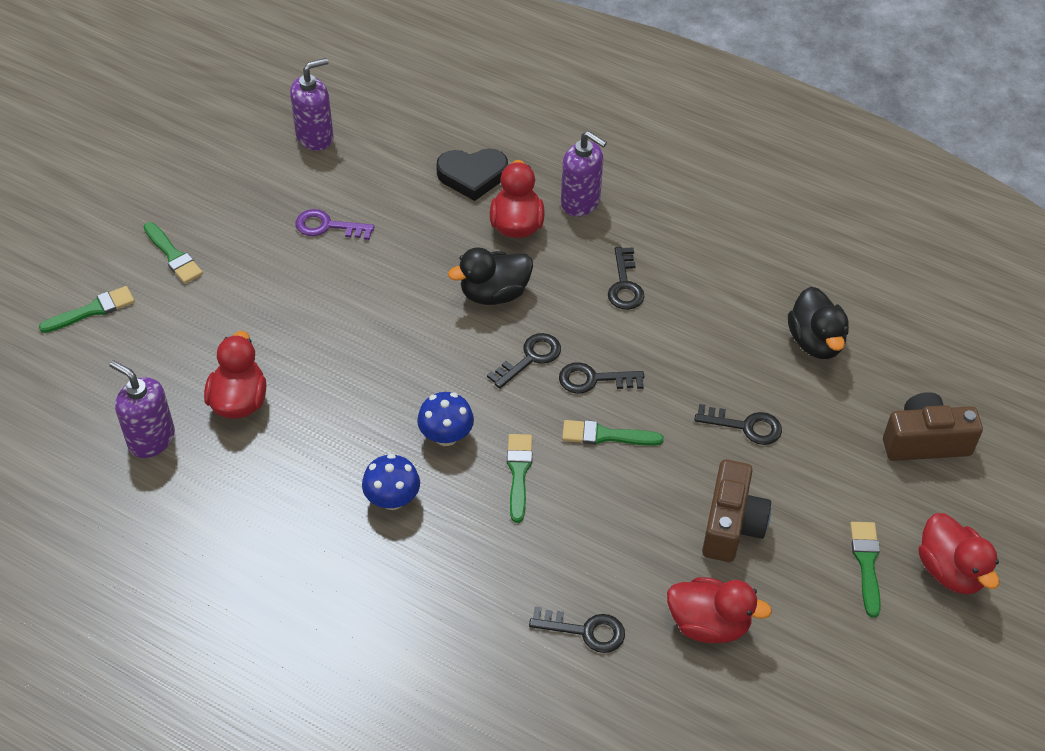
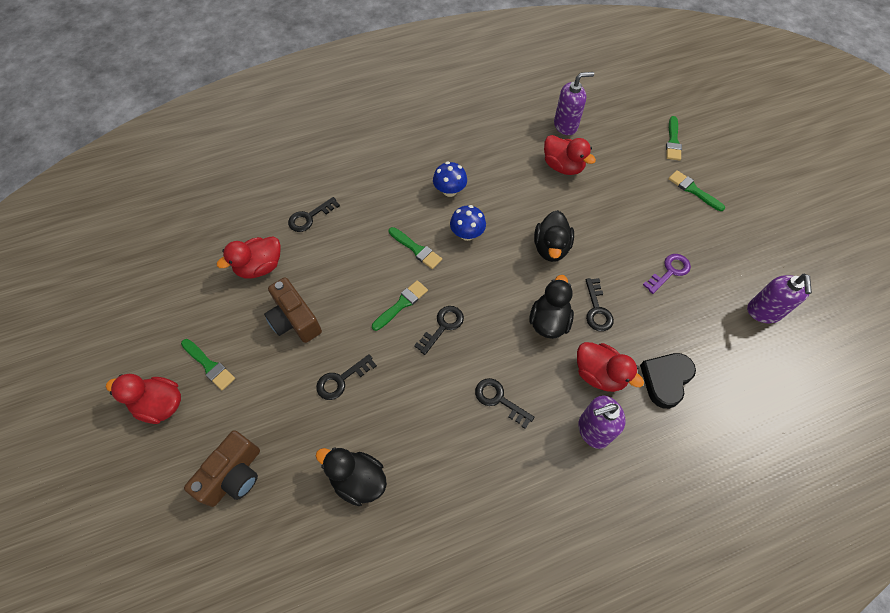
camera: 130 degrees right, 10 degrees up
(173, 256) = (693, 190): green brush -> green brush turned 45 degrees clockwise
(390, 343) = (551, 248): none -> black duck
(530, 358) = (485, 306): black key -> black key (597, 309)

